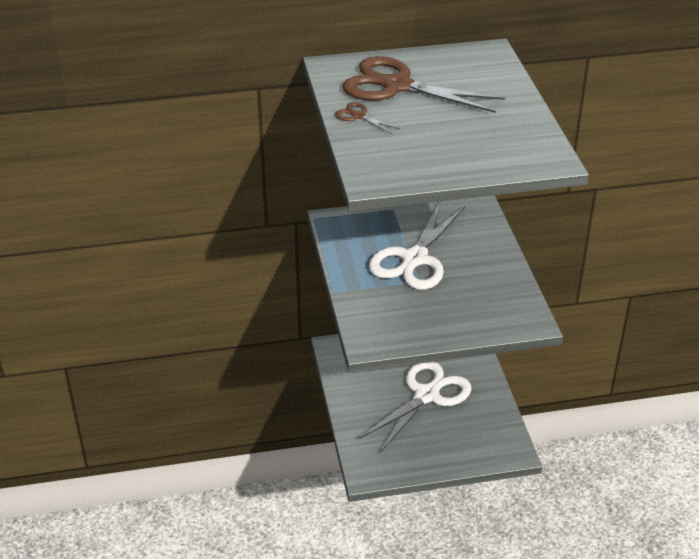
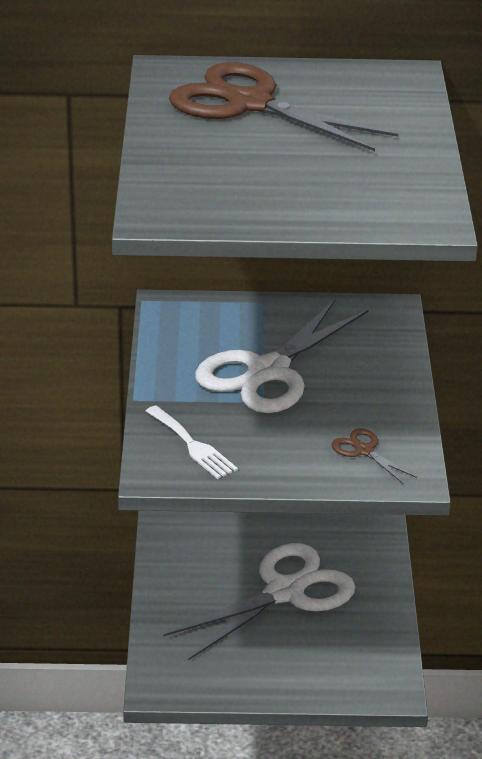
camera: 10 degrees right, 5 degrees down
(358, 116) = (176, 136): brown scissors -> brown scissors (364, 450)
(384, 320) = (192, 445): none -> white fork

